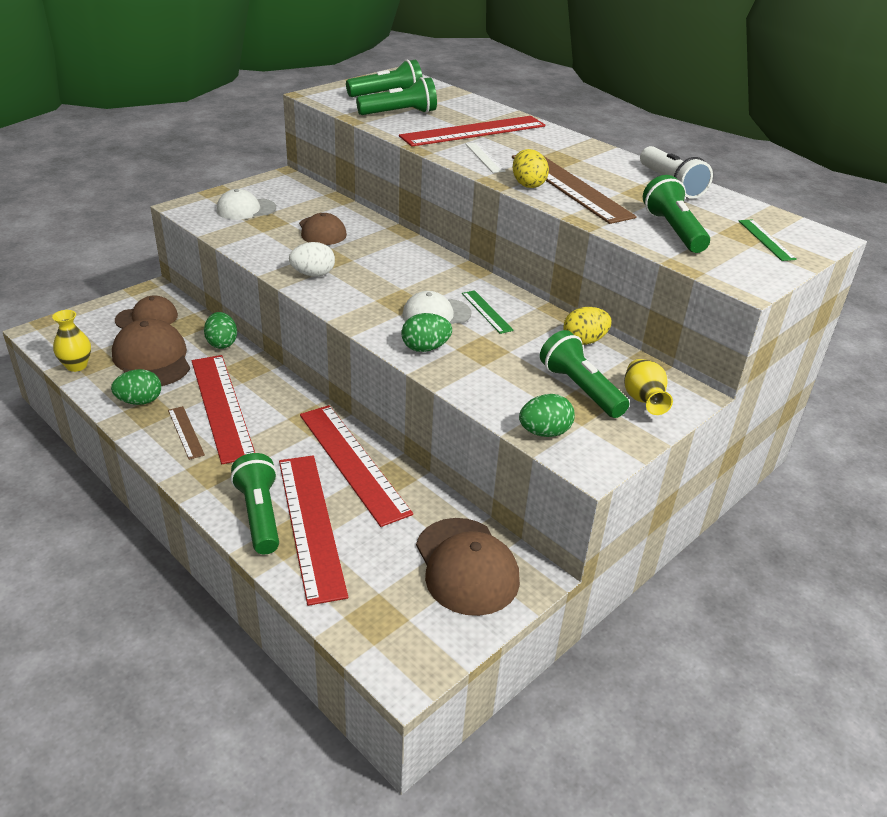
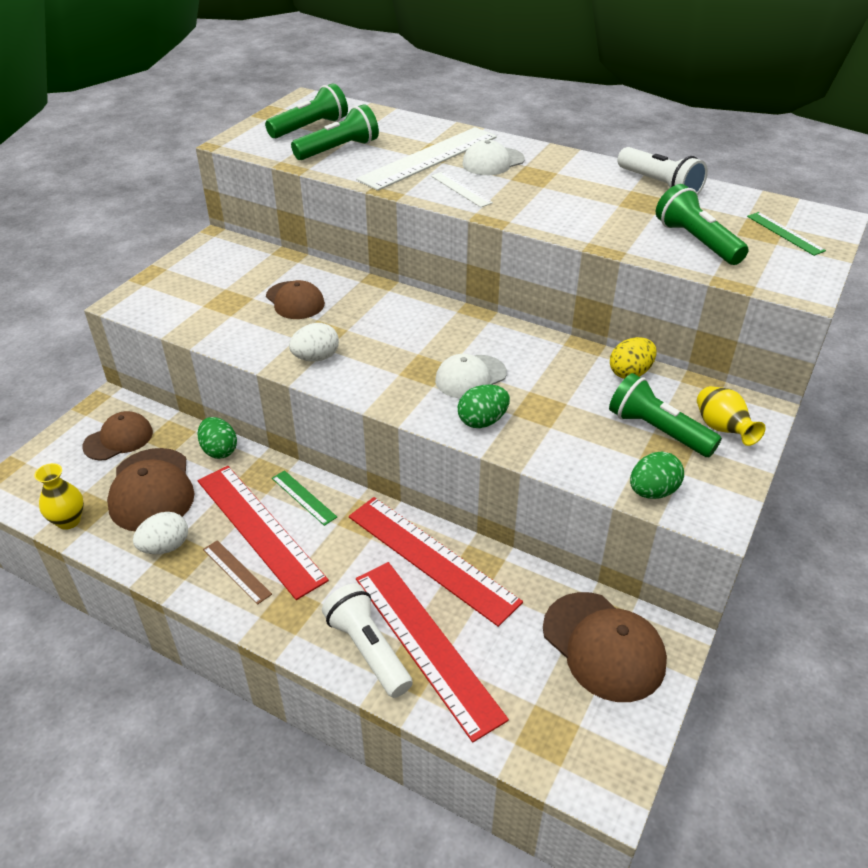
camera: 15 degrees left, 5 degrees up
(140, 401) = (165, 547): green egg -> white egg
(152, 359) = (151, 490): brown cap -> brown cap turned 150 degrees counterclockwise
(246, 209) = (196, 291): white cap -> white cap (493, 162)
(259, 515) = (368, 650): green flashlight -> white flashlight
(473, 131) = (429, 158): red ruler -> white ruler
(486, 311) = (518, 361): green ruler -> green ruler (303, 497)
(528, 184) = (525, 215): yellow egg -> none
(569, 186) = (566, 208): brown ruler -> none

